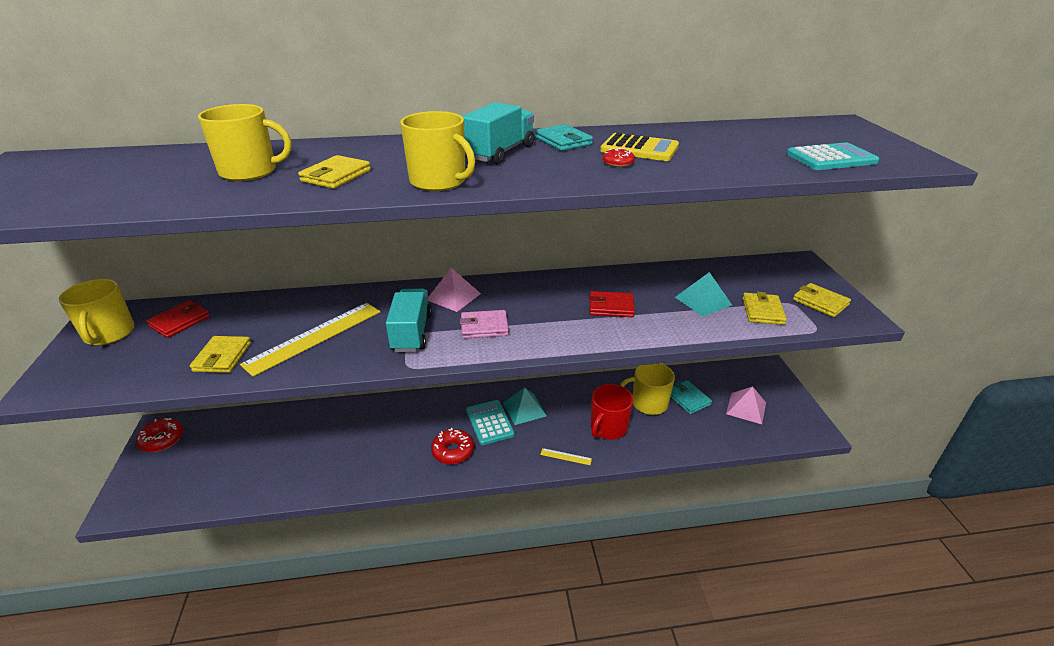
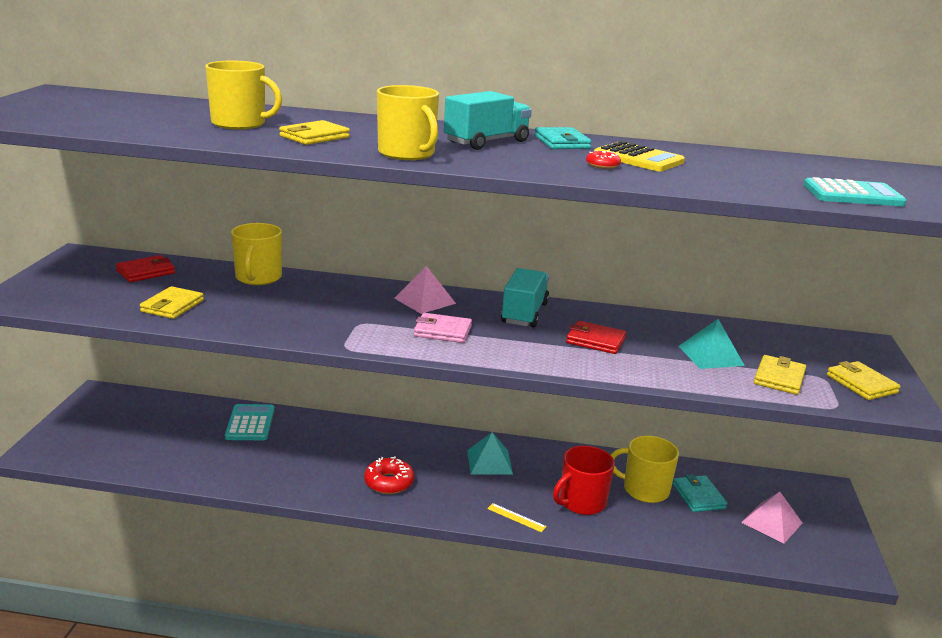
camera: 15 degrees right, 10 degrees down
(109, 334) = (79, 270): yellow mug -> yellow mug (258, 278)
(162, 439) = (98, 404): red donut -> none
(314, 337) = (265, 307): yellow ruler -> none
(411, 333) = (364, 322): turquoise truck -> turquoise truck (524, 313)
(490, 423) = (443, 466): turquoise calculator -> turquoise calculator (250, 423)

